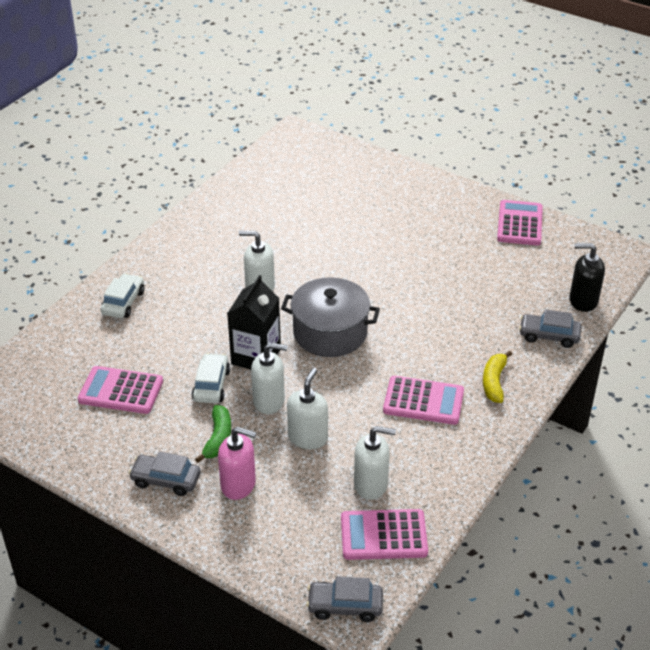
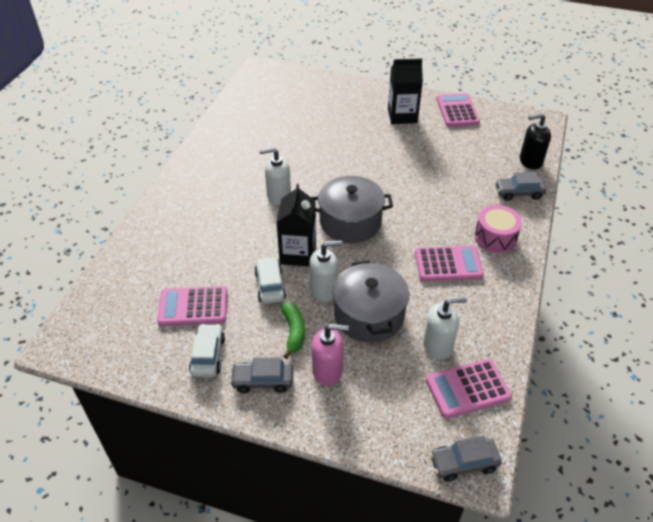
camera: 15 degrees left, 5 degrees up
(123, 302) = (168, 228): white car -> white car (208, 355)
(308, 437) = (369, 315): white soap dispenser -> grey pot
(447, 218) = (402, 116): none -> black carton
(494, 382) = (495, 237): yellow banana -> pink drum

